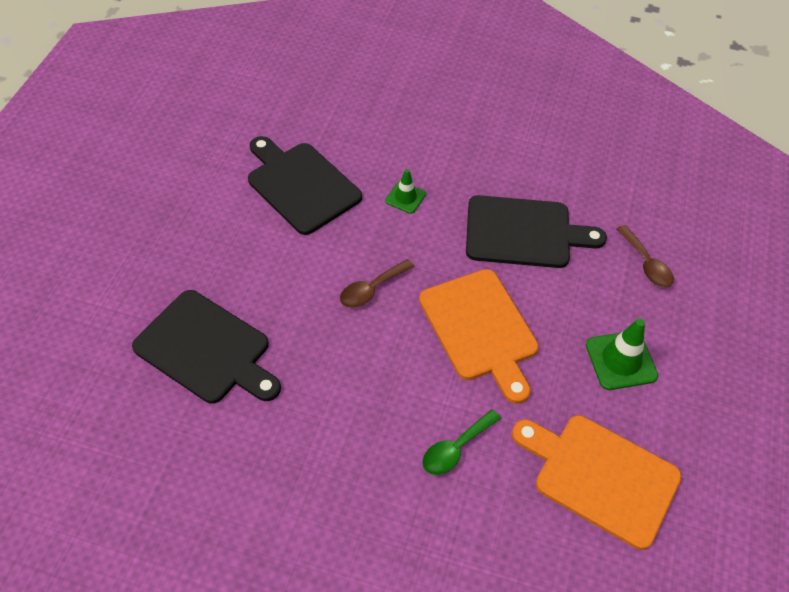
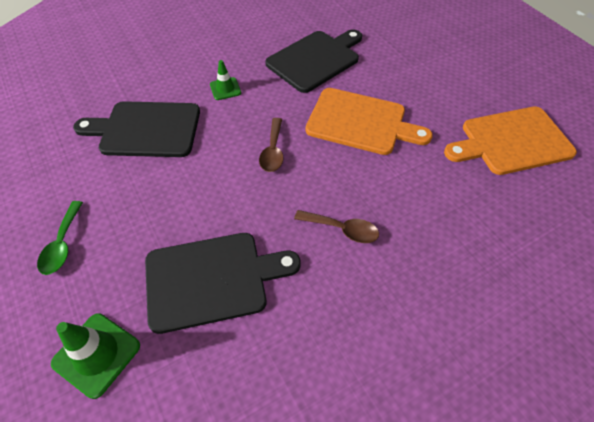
camera: 45 degrees left, 0 degrees up
(455, 448) = (435, 192): green spoon -> green spoon (62, 244)
(621, 360) = (443, 82): green traffic cone -> green traffic cone (96, 354)
(646, 264) = (391, 32): brown spoon -> brown spoon (342, 229)

